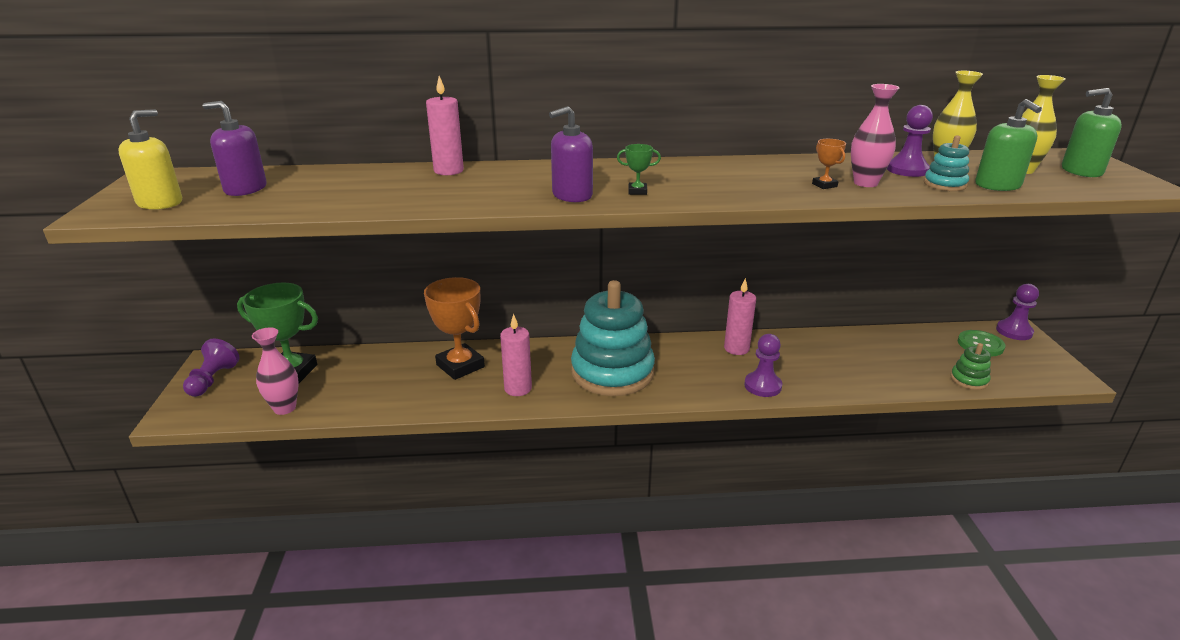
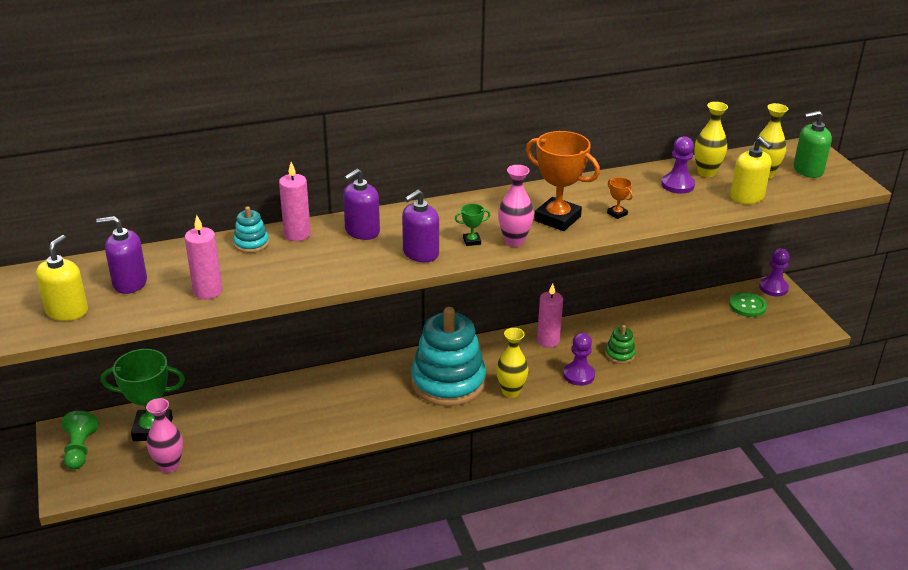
camera: 15 degrees left, 5 degrees up
(213, 380) = (80, 450): purple pawn -> green pawn
(460, 366) = (309, 397): orange trophy -> orange trophy (557, 219)
(518, 388) = (371, 411): pink candle -> pink candle (208, 291)
(519, 174) = (362, 231): none -> purple soap dispenser
(679, 391) = (511, 392): none -> yellow vase
(865, 183) = (648, 207): pink vase -> pink vase (514, 241)
(944, 184) = (708, 201): turquoise stacking toy -> turquoise stacking toy (251, 243)
(969, 380) = (740, 343): green stacking toy -> green stacking toy (620, 354)
(998, 185) = (747, 197): green soap dispenser -> yellow soap dispenser

